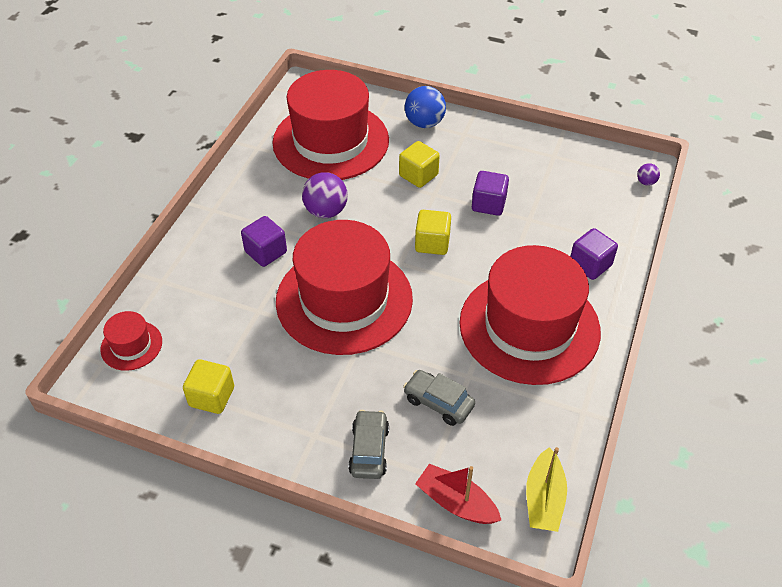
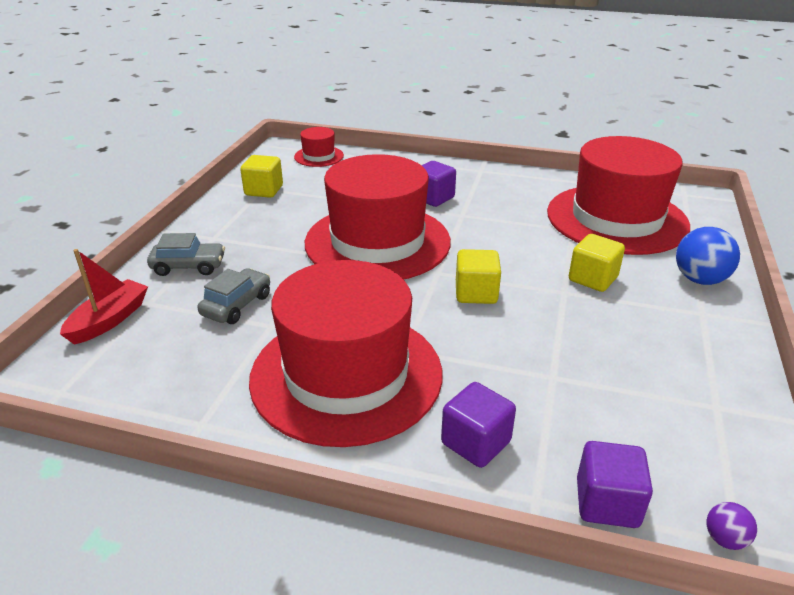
camera: 85 degrees right, 15 degrees down
(326, 211) = (502, 224): purple ball -> none
(488, 204) = (566, 337): purple cube -> purple cube (607, 503)
(544, 499) = (86, 384): yellow boat -> none

